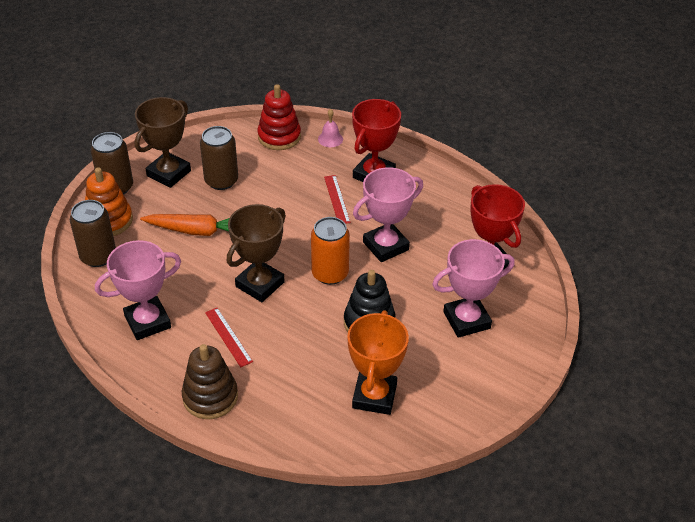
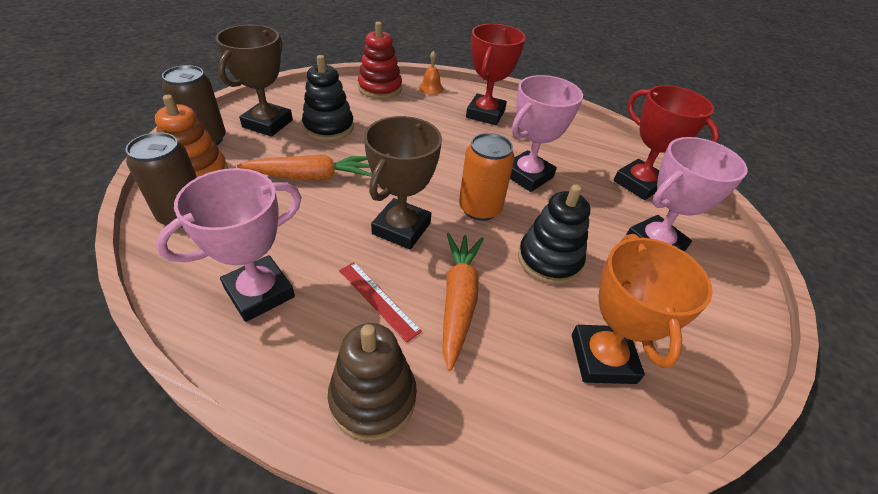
camera: 15 degrees left, 0 degrees up
(221, 181) = (329, 127): brown can -> black stacking toy
(286, 344) = (458, 300): none -> orange carrot
(330, 139) = (431, 88): pink bell -> orange bell
(336, 199) = (457, 136): red ruler -> none

